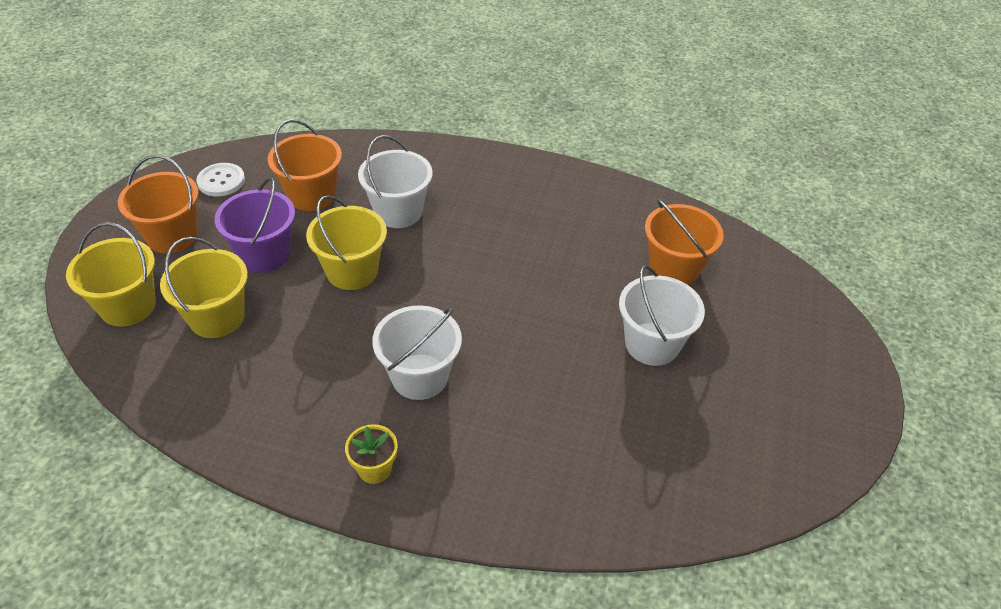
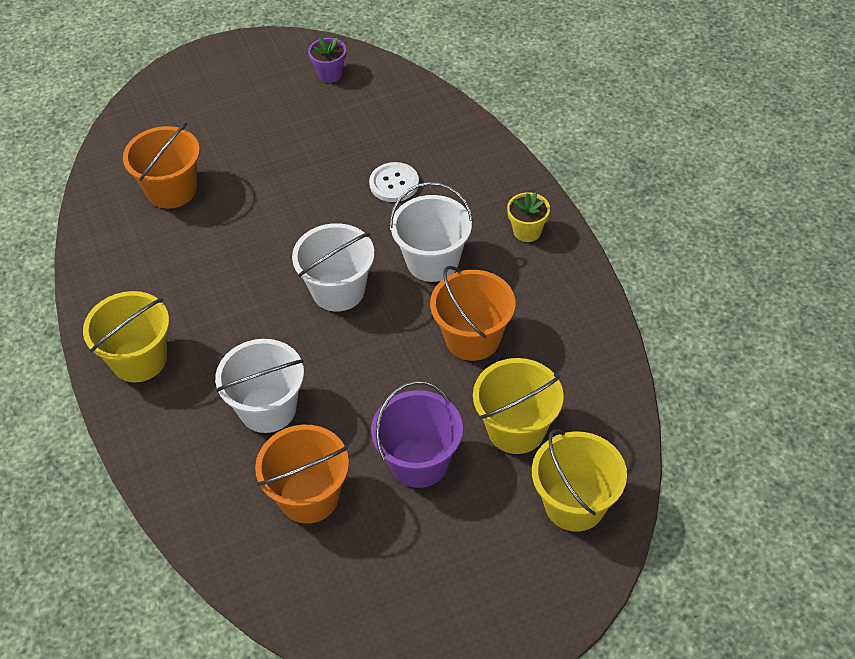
camera: 125 degrees left, 5 degrees up
(172, 236) = (472, 559): orange bucket -> orange bucket (472, 338)
(221, 181) = (363, 597): white button -> white button (394, 183)
(352, 271) = (374, 382): yellow bucket -> yellow bucket (139, 359)
(652, 344) = (270, 162): white bucket -> white bucket (338, 290)
(754, 464) = (330, 74): none -> purple flower pot

